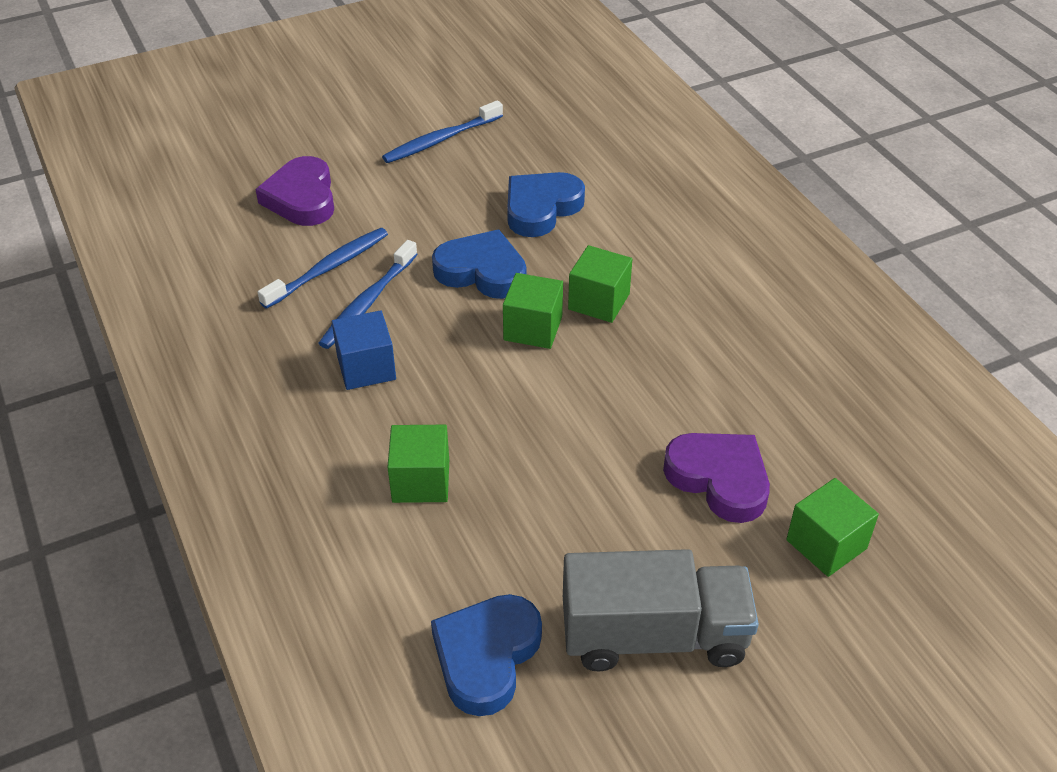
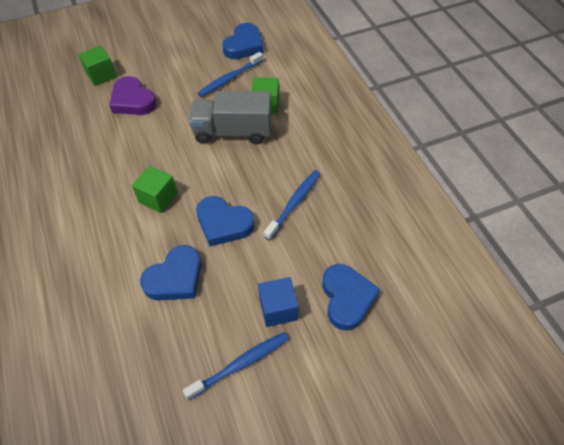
camera: 175 degrees left, 10 degrees up
(302, 198) = (347, 298): purple heart -> blue heart
(328, 268) = (320, 231): blue toothbrush -> blue toothbrush (230, 78)
(366, 368) = (293, 161): blue cube -> blue cube (278, 309)
(533, 328) = (200, 181): green cube -> none
(654, 635) = (181, 49): grey truck -> grey truck (233, 132)

